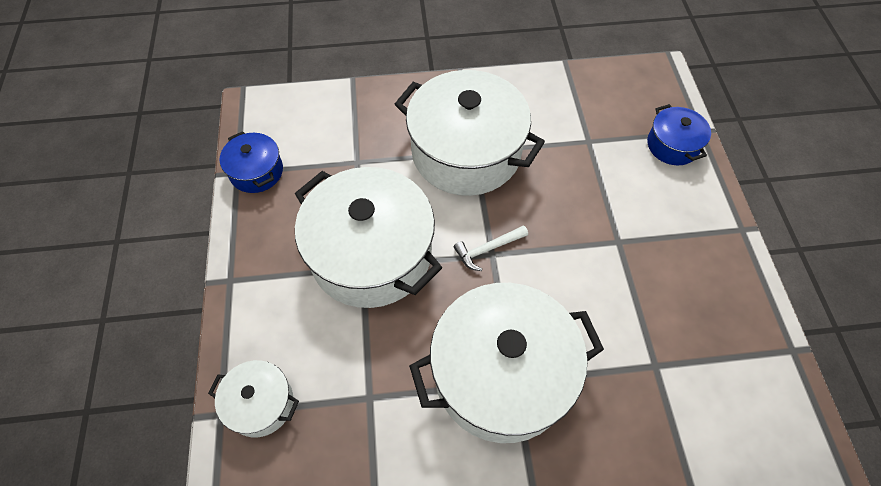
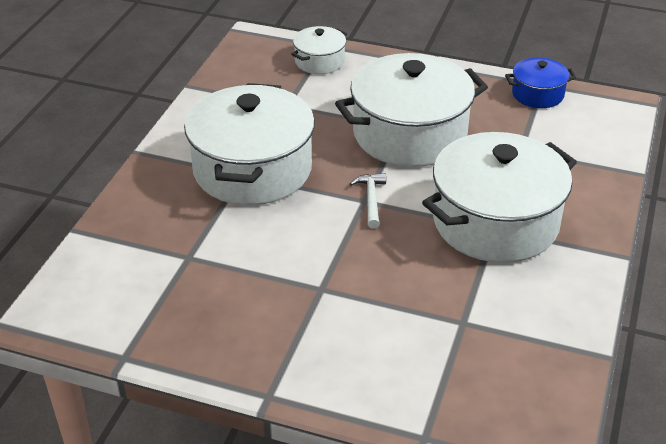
camera: 115 degrees right, 20 degrees down
(672, 145) = (417, 396): blue pot -> none

